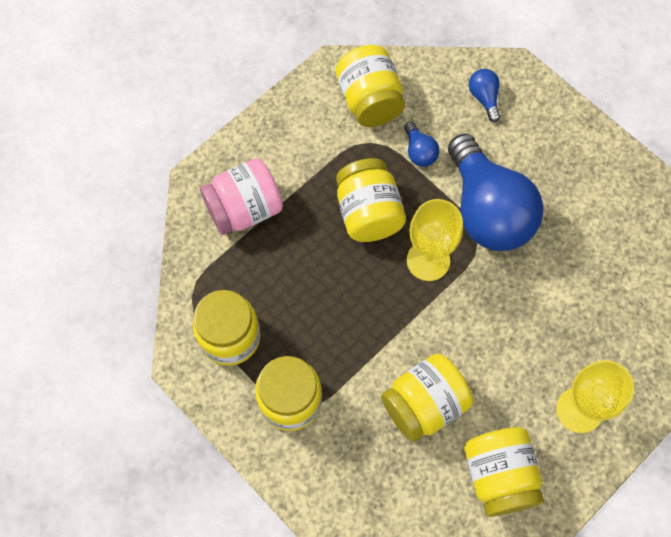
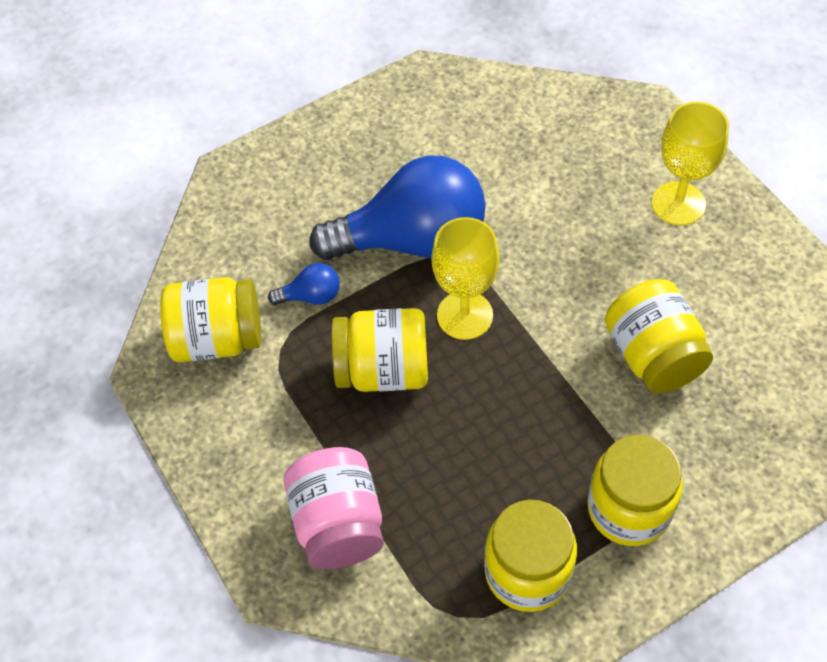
camera: 75 degrees left, 10 degrees down
(484, 98) = (256, 211): blue light bulb -> none
(499, 476) = (748, 296): yellow jar -> none

